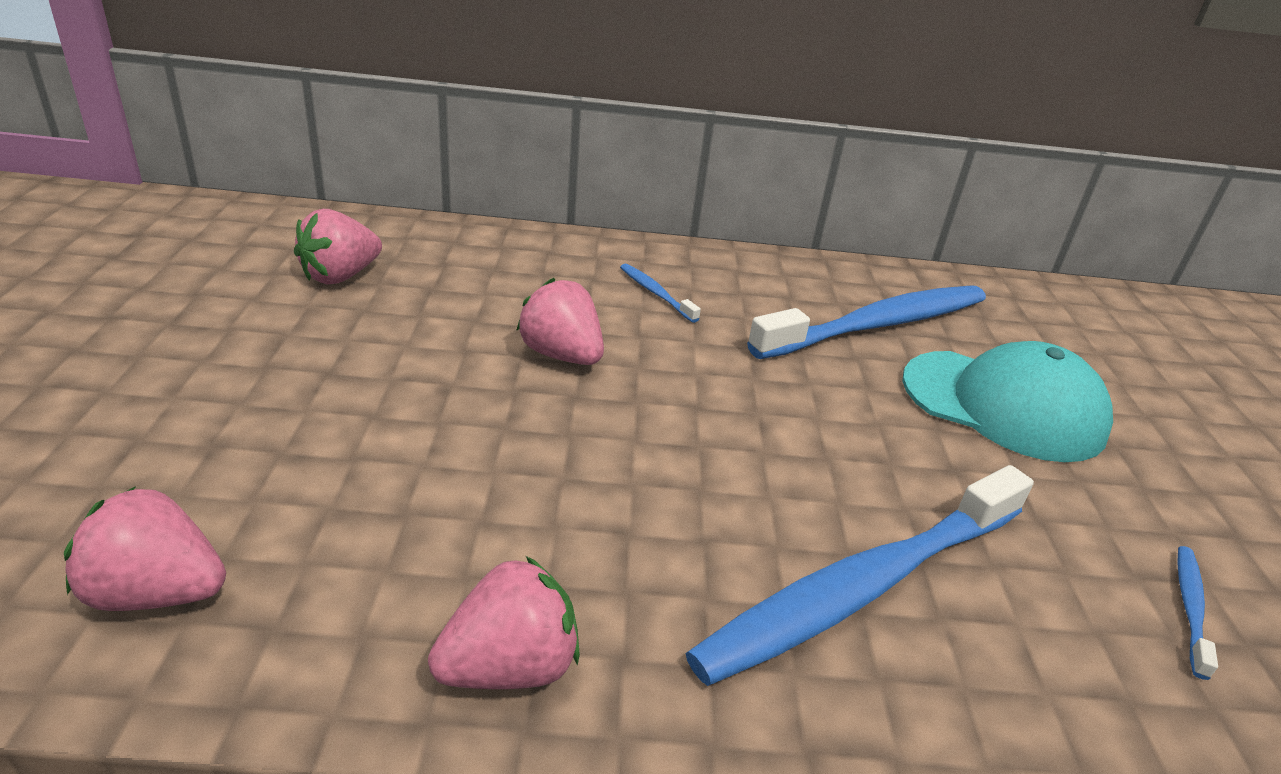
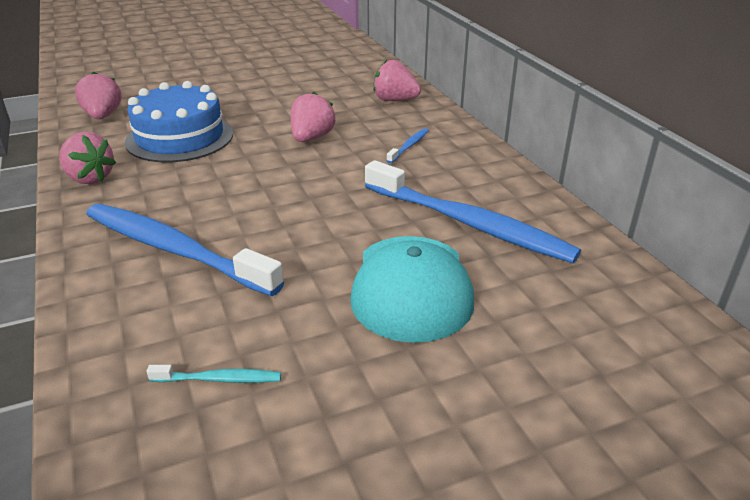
camera: 70 degrees right, 0 degrees up
(340, 276) = (326, 80): pink strawberry -> pink strawberry (394, 100)
(420, 492) = (180, 137): none -> blue cake
(1190, 608) = (219, 379): blue toothbrush -> turquoise toothbrush

